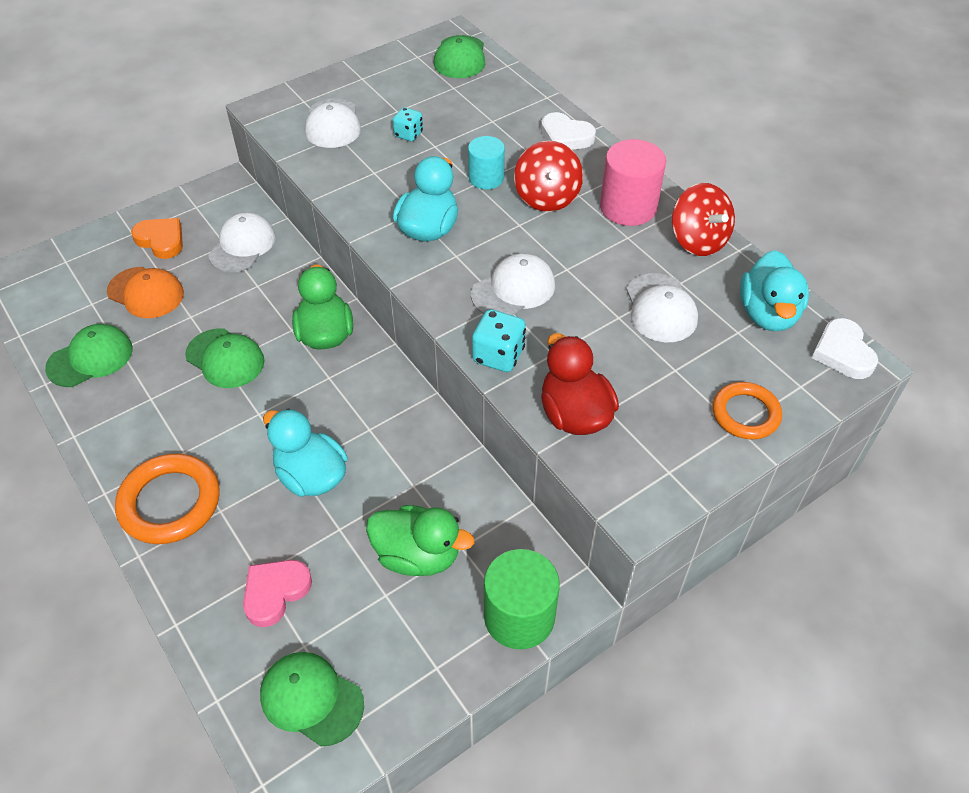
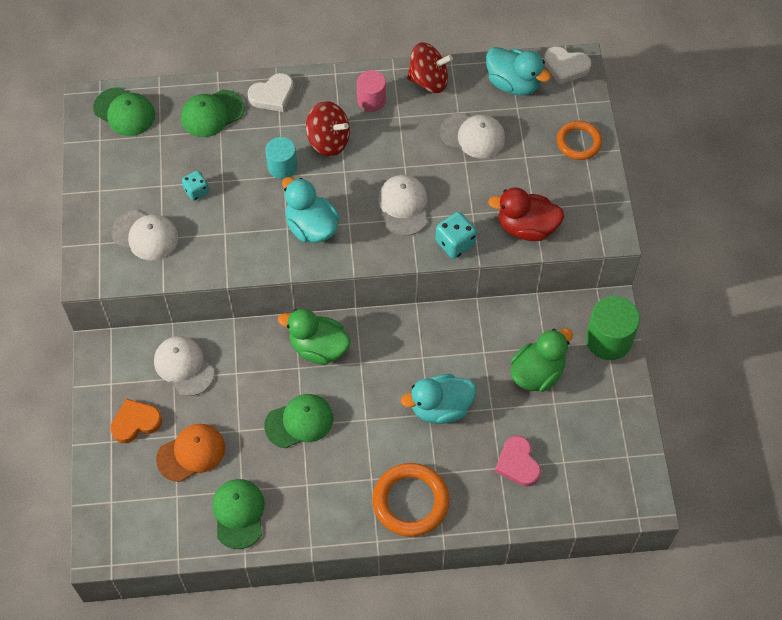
camera: 60 degrees left, 10 degrees up
(311, 699) = (600, 471): green cap -> green cap (212, 113)
(628, 207) = (371, 100): pink cylinder -> pink cylinder, size x0.64

